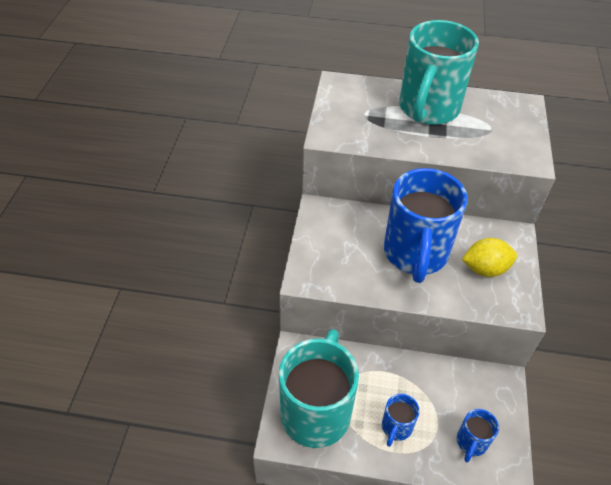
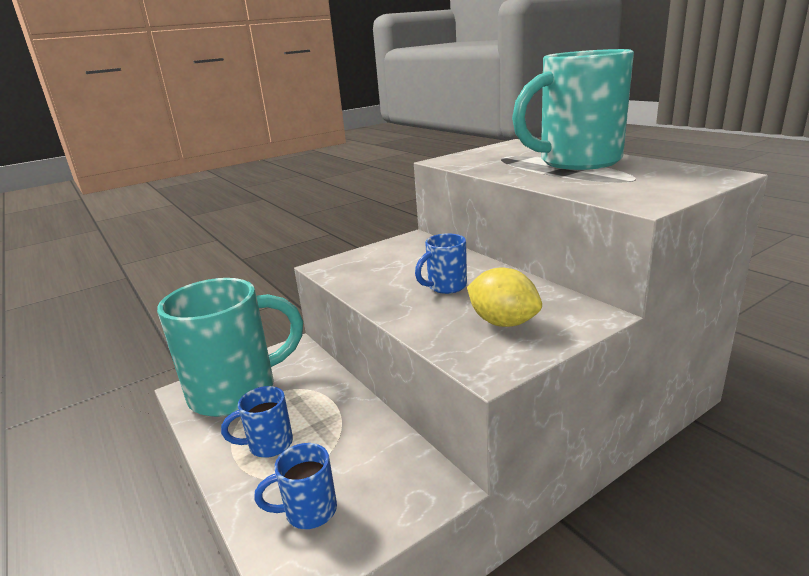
camera: 50 degrees right, 25 degrees down
(415, 254) = (446, 287): blue mug -> blue mug, size x0.44

